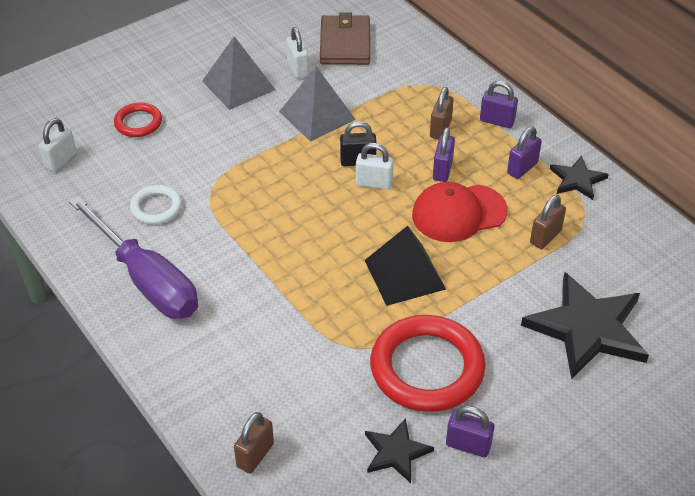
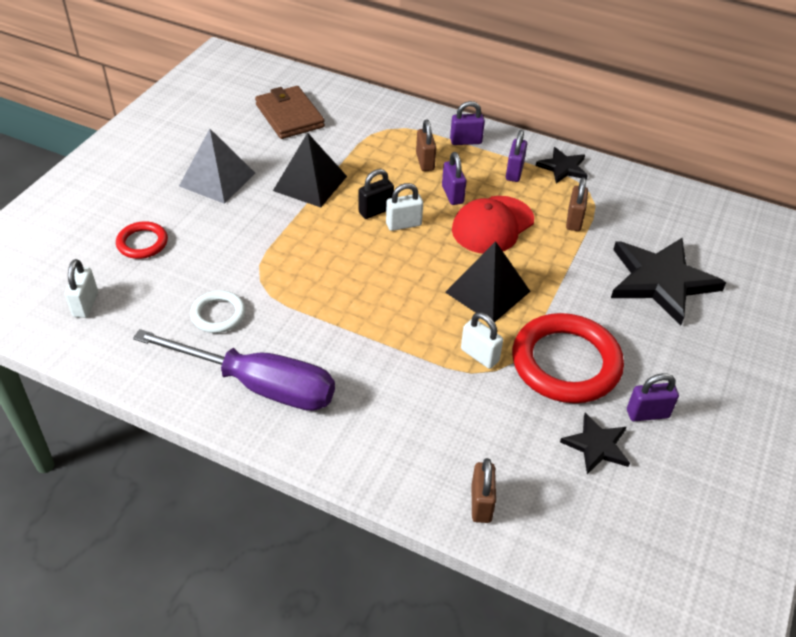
camera: 30 degrees left, 0 degrees up
(297, 68) = (262, 149): white padlock -> white padlock (479, 355)
(317, 115) = (310, 183): grey pyramid -> black pyramid

